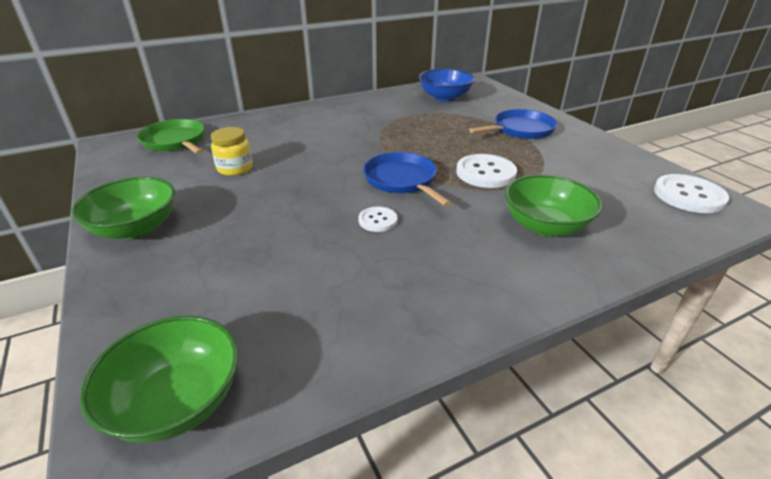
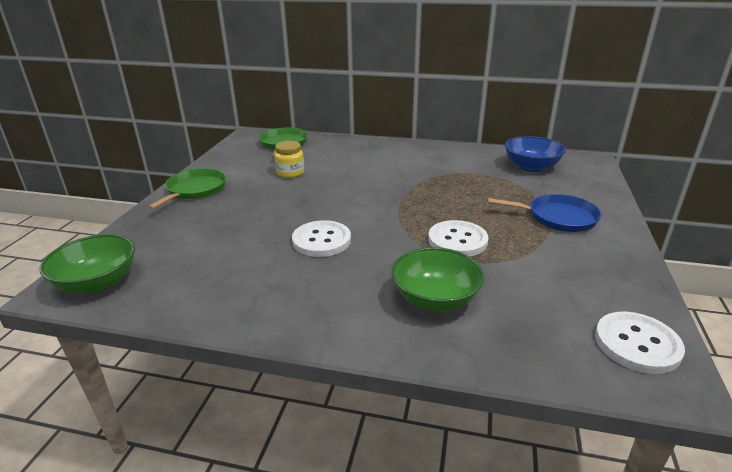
camera: 40 degrees right, 5 degrees down
(136, 228) = (195, 190): green bowl -> green pan
(378, 220) = (321, 240): white button -> white button, size x1.78
(402, 180) = (382, 220): blue pan -> none

